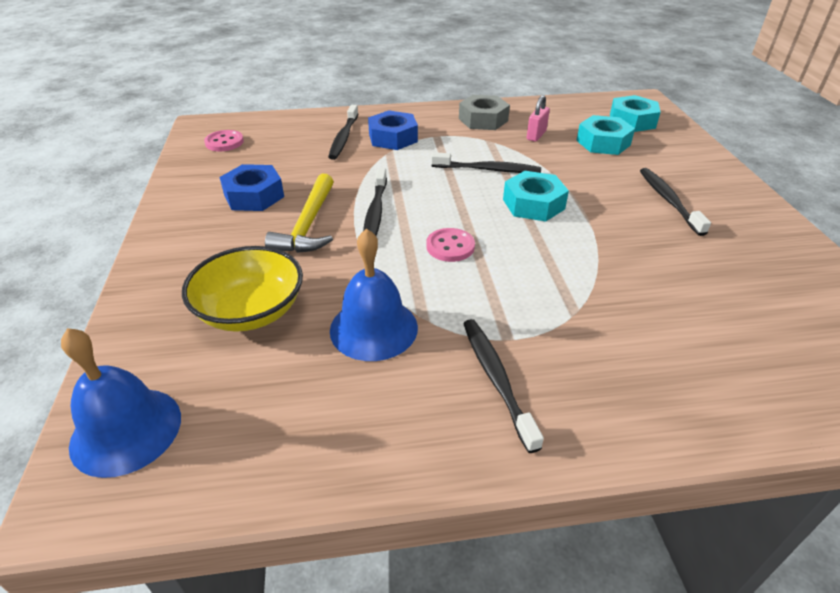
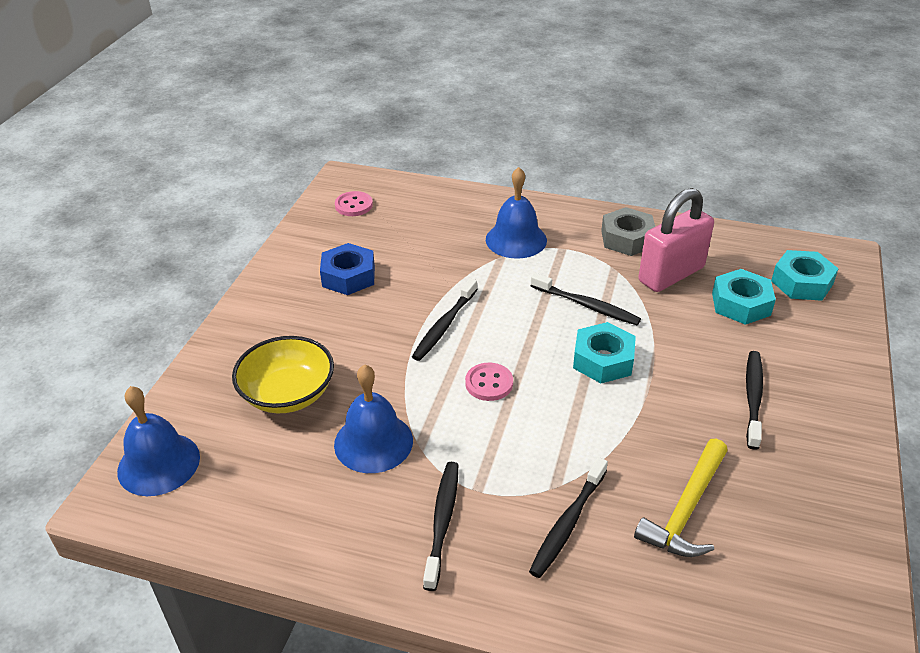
camera: 25 degrees right, 0 degrees up
(308, 225) = (378, 322): yellow hammer -> yellow hammer (686, 509)
(344, 137) = (467, 227): black toothbrush -> black toothbrush (568, 523)
(393, 138) = (516, 239): blue nut -> blue bell
(536, 135) = (671, 274): pink padlock -> pink padlock, size x2.12

